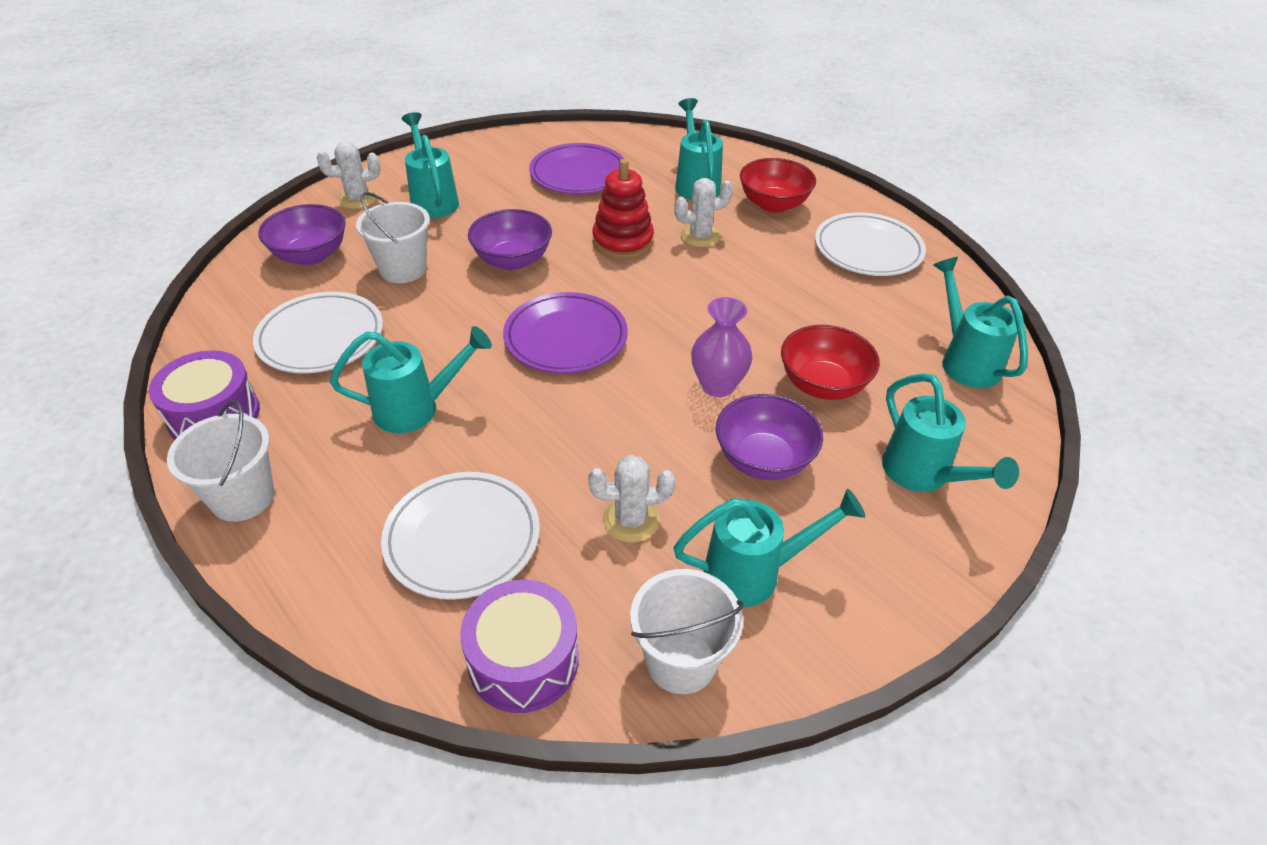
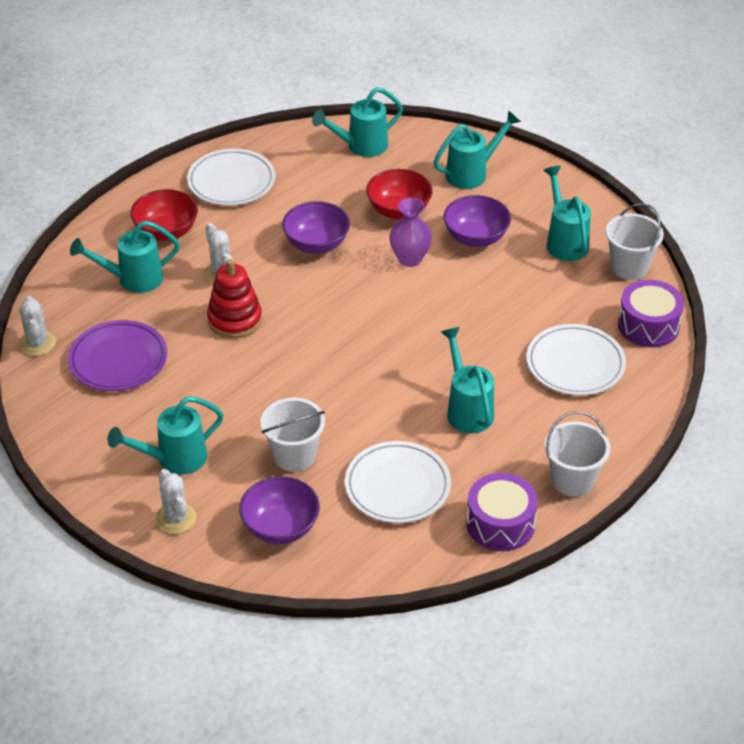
camera: 95 degrees left, 0 degrees up
(512, 260) = (271, 385): purple bowl -> purple bowl (316, 244)
(566, 338) = (371, 340): purple plate -> none
(631, 520) = (540, 292): white cactus -> white cactus (37, 343)

